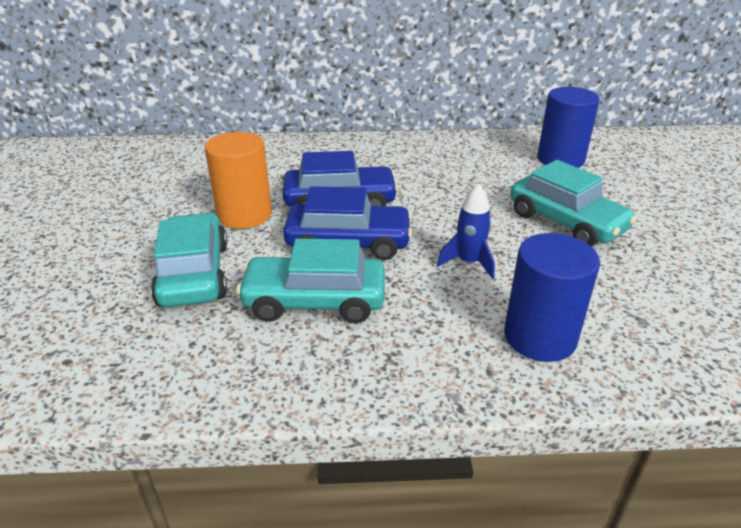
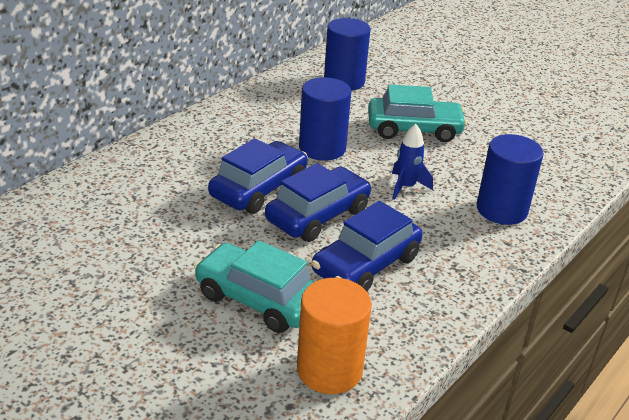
camera: 50 degrees left, 0 degrees up
(244, 215) = (208, 237): orange cylinder -> orange cylinder (329, 370)
(314, 301) = (366, 265): turquoise car -> blue car
(445, 198) = (322, 148): none -> blue cylinder

